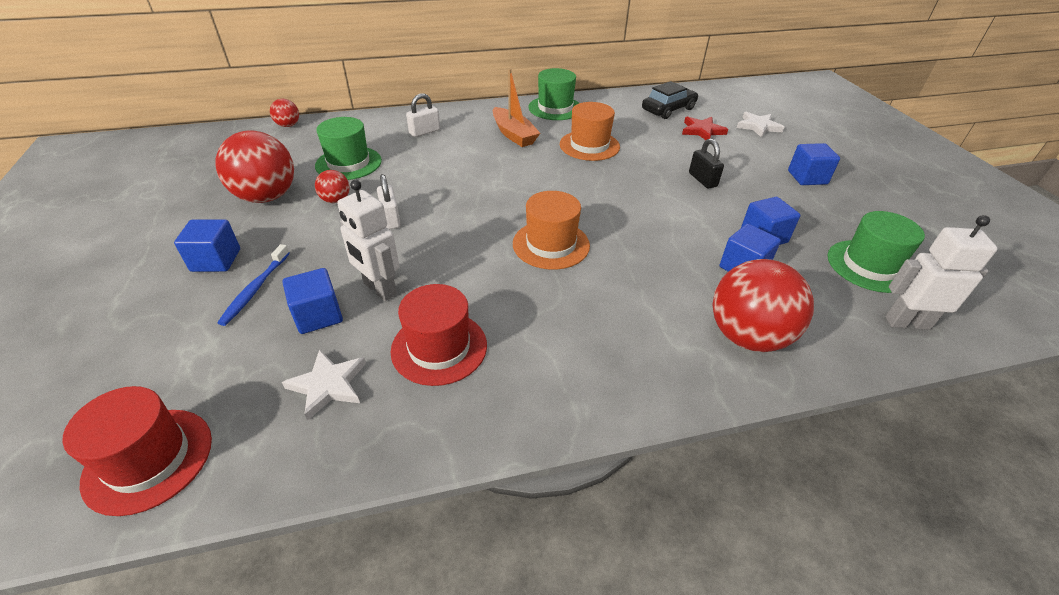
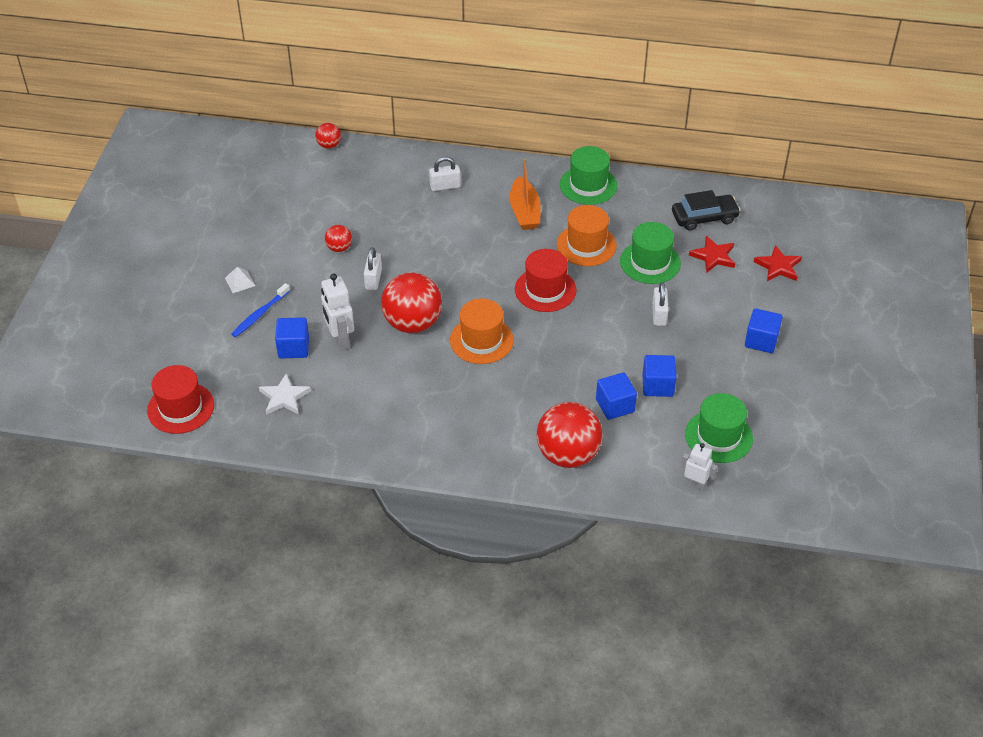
camera: 25 degrees right, 5 degrees up
(216, 260) = (240, 281): blue cube -> white pyramid
(267, 197) = (289, 229): red ball -> red ball (412, 323)
(348, 163) = (364, 209): green hat -> green hat (650, 262)
(439, 347) = (359, 395): red hat -> red hat (545, 290)
(702, 180) = (659, 315): black padlock -> white padlock
(758, 126) = (778, 266): white star -> red star
(907, 322) = (695, 484): white robot -> white robot, size x0.65

